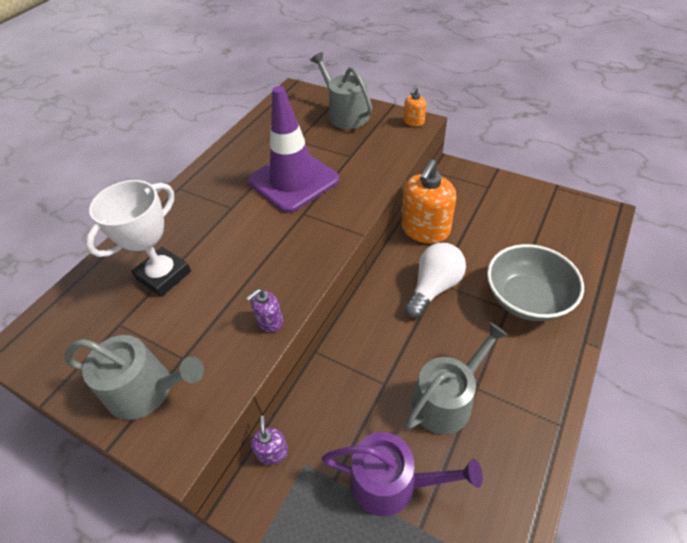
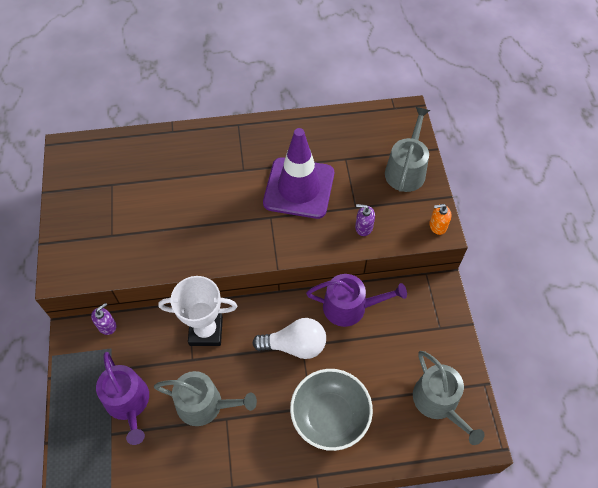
camera: 50 degrees right, 10 degrees up
(147, 390) = (81, 234): grey watering can -> grey watering can (439, 402)
(164, 275) = (160, 177): white trophy -> white trophy (206, 331)
(270, 321) = (166, 262): purple soap dispenser -> purple soap dispenser (363, 227)
(425, 230) = (350, 307): orange soap dispenser -> purple watering can

